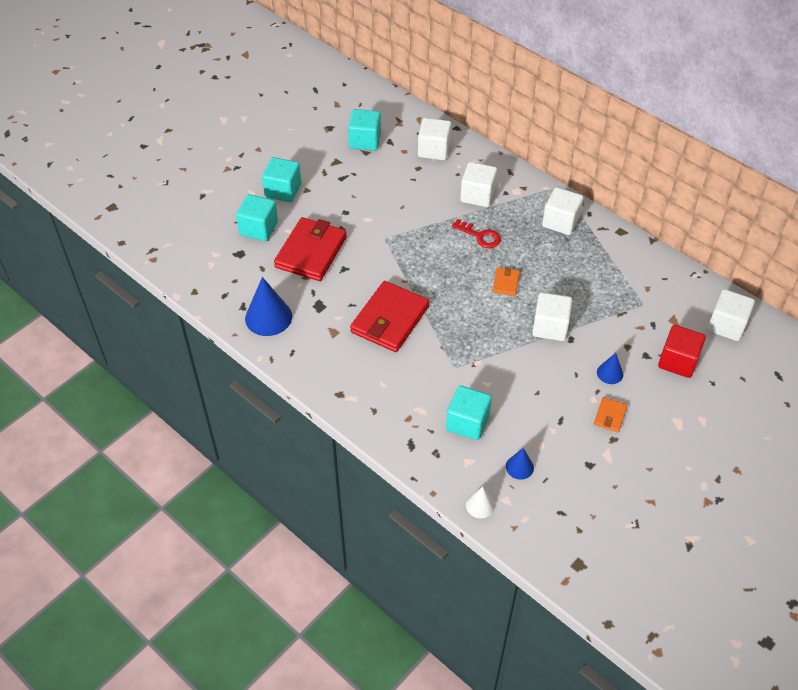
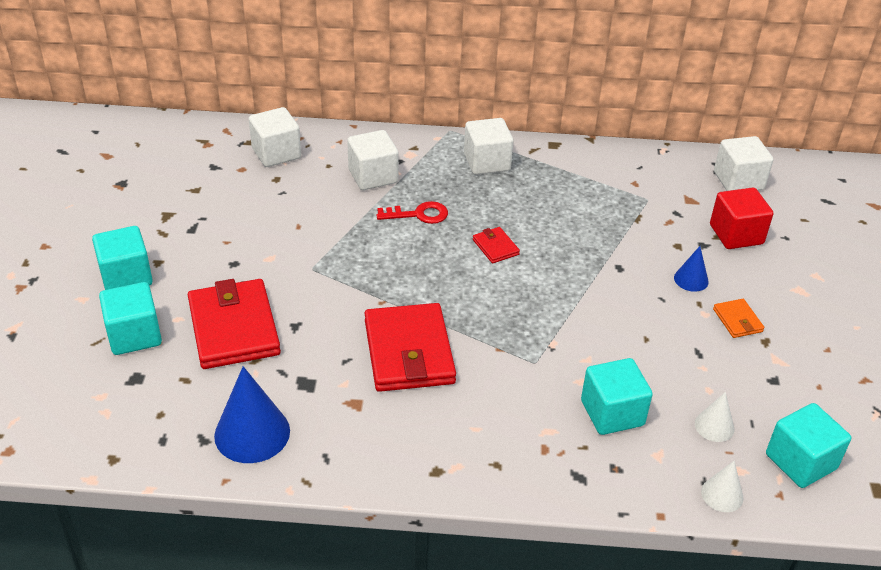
camera: 40 degrees left, 10 degrees down
(365, 141) = (182, 178): turquoise cube -> turquoise cube (800, 462)
(505, 283) = (495, 247): orange wallet -> red wallet
(519, 467) = (714, 426): blue cone -> white cone
(550, 327) = (587, 267): white cube -> none

